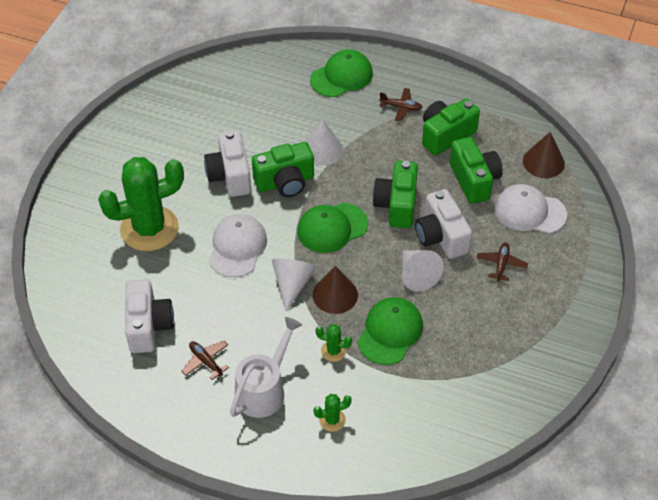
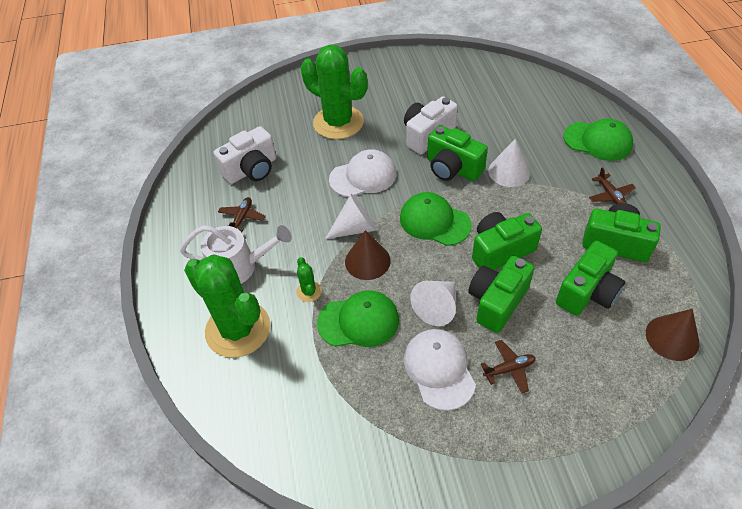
camera: 60 degrees right, 0 degrees up
(332, 420) = (238, 329): green cactus -> green cactus, size x2.48
(441, 236) = (497, 302): white camera -> green camera
(529, 212) = (597, 359): white cap -> white cap (439, 369)

